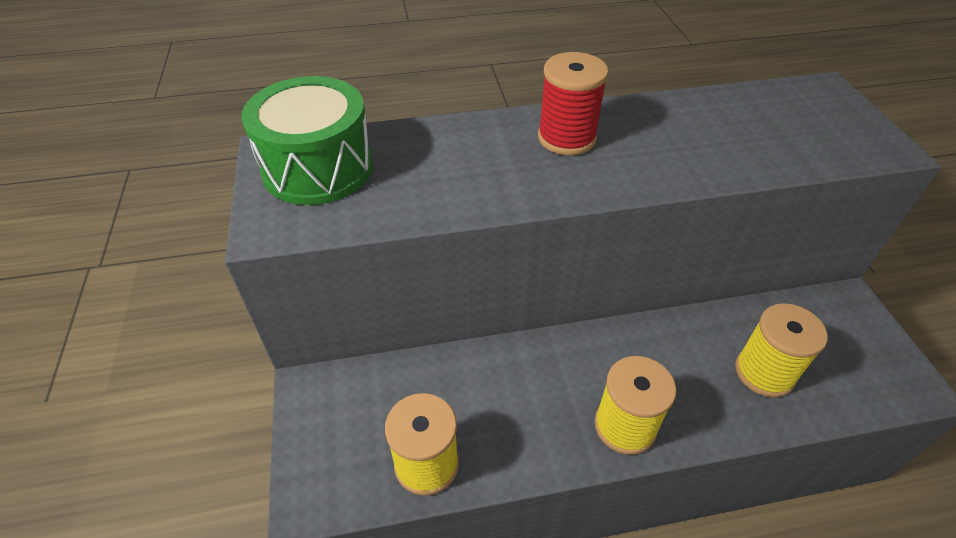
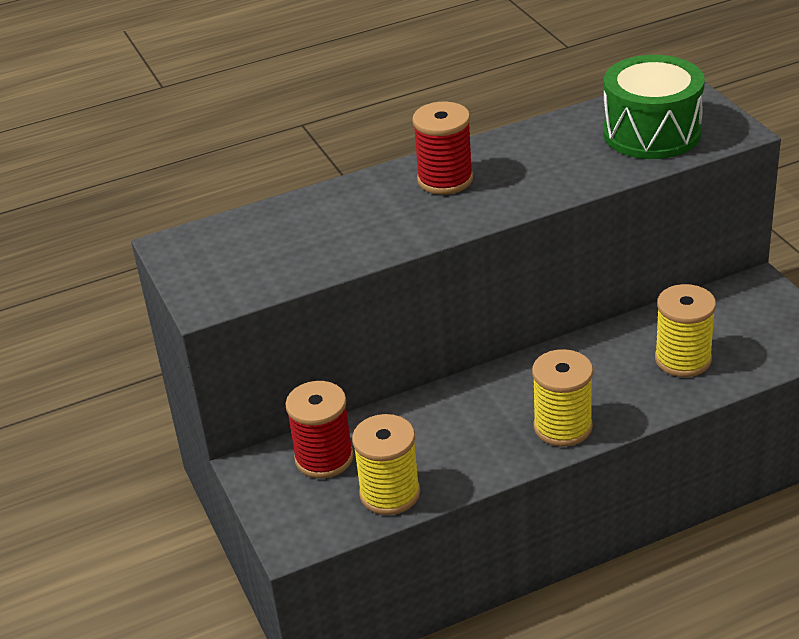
camera: 10 degrees left, 10 degrees down
(318, 168) = (224, 250): green drum -> green drum (651, 133)
(378, 398) = (324, 458): none -> red spool

